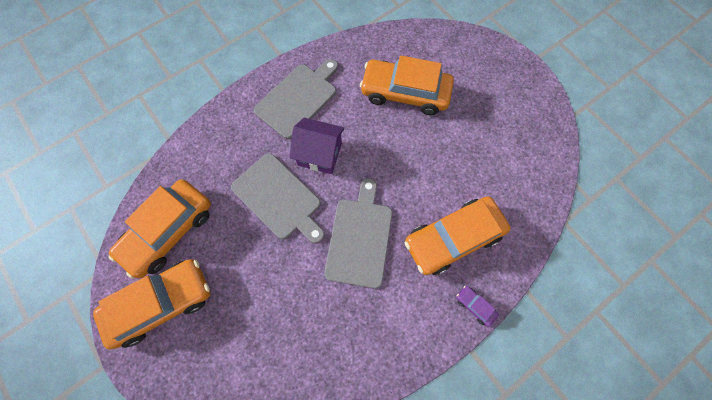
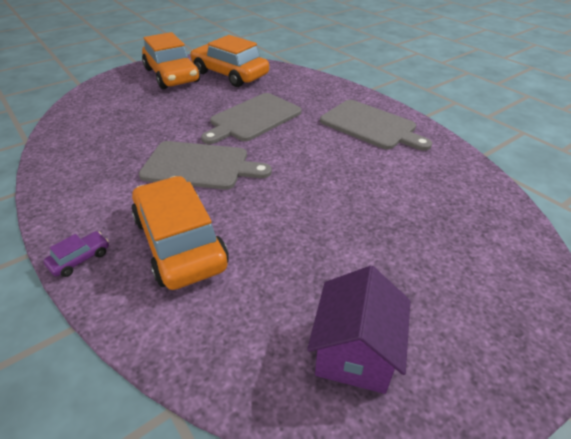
camera: 90 degrees right, 30 degrees down
(319, 154) = (303, 140): purple house -> purple house (355, 352)
(405, 93) = (403, 204): orange car -> none

